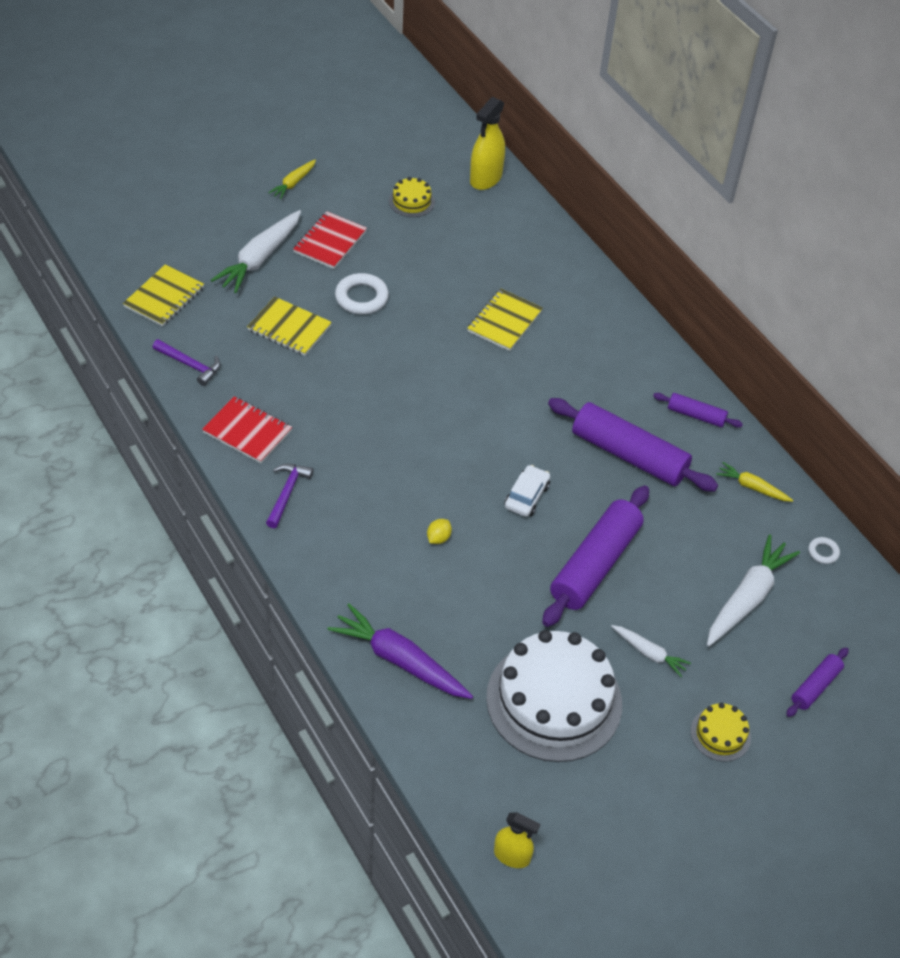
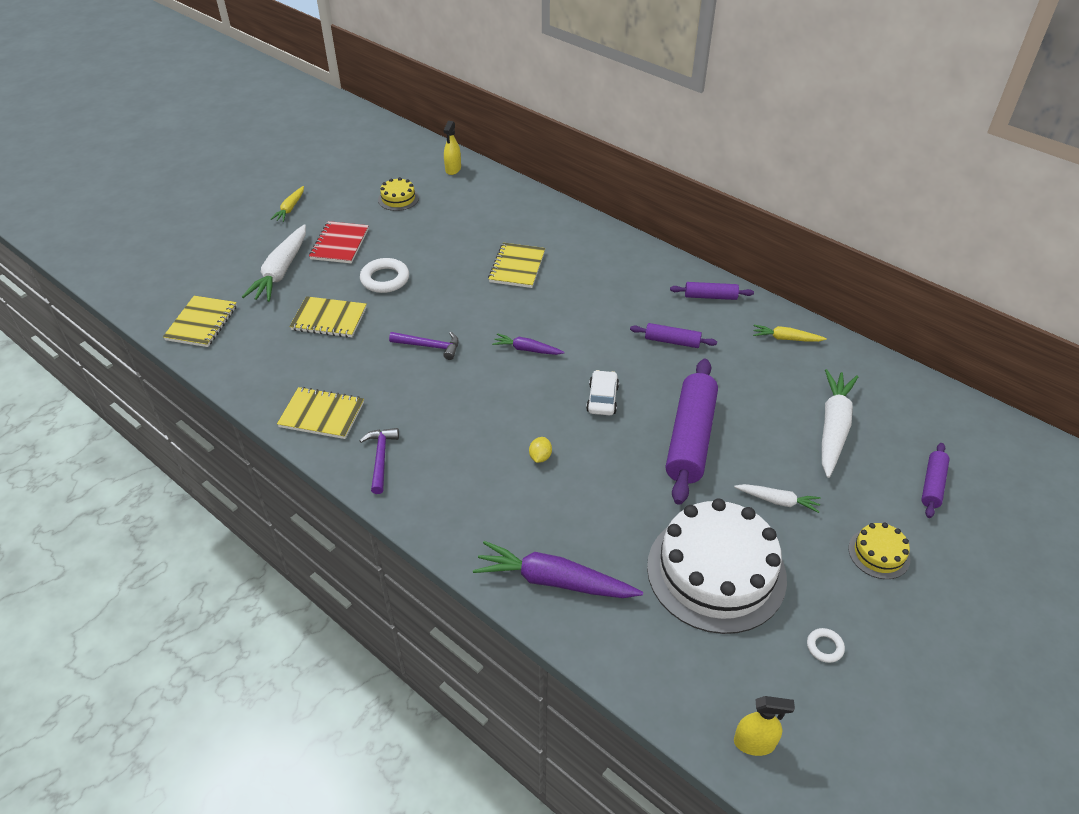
camera: 15 degrees left, 5 degrees down
(190, 365) = (245, 373): purple hammer -> purple hammer (429, 346)
(247, 431) = (322, 415): red notebook -> yellow notebook
(474, 420) = (527, 349): none -> purple carrot
(485, 178) = (453, 169): yellow spray bottle -> yellow spray bottle, size x0.63
(628, 455) = (672, 341): purple rolling pin -> purple rolling pin, size x0.50
(823, 552) = (872, 373): white ring -> white ring (824, 647)

